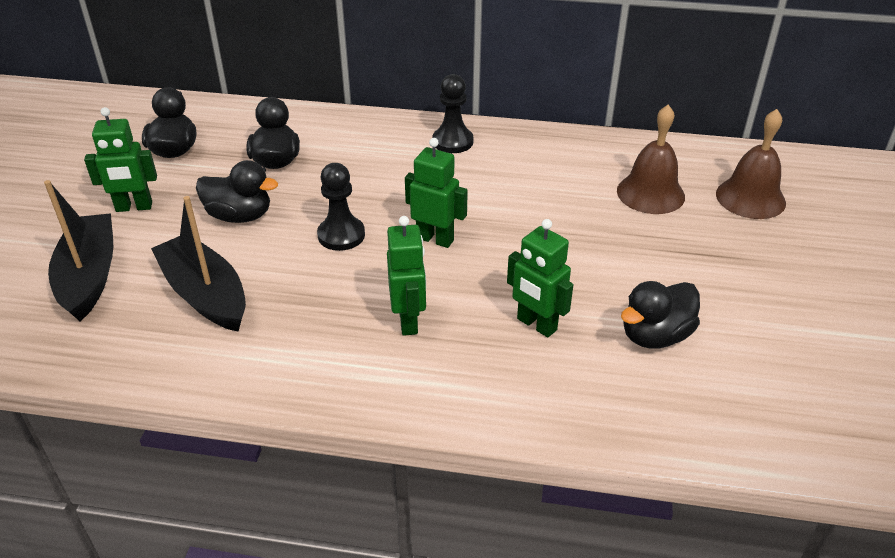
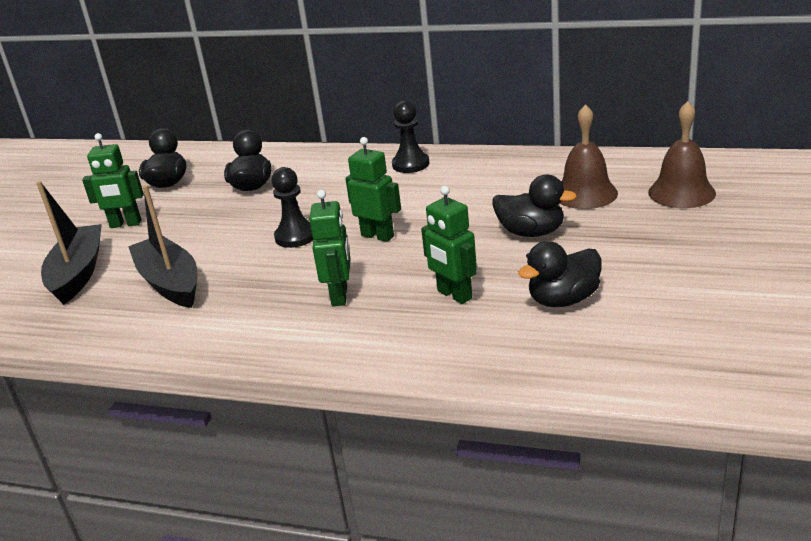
camera: 10 degrees right, 10 degrees down
(240, 216) = (212, 226): black duck -> black duck (531, 232)

